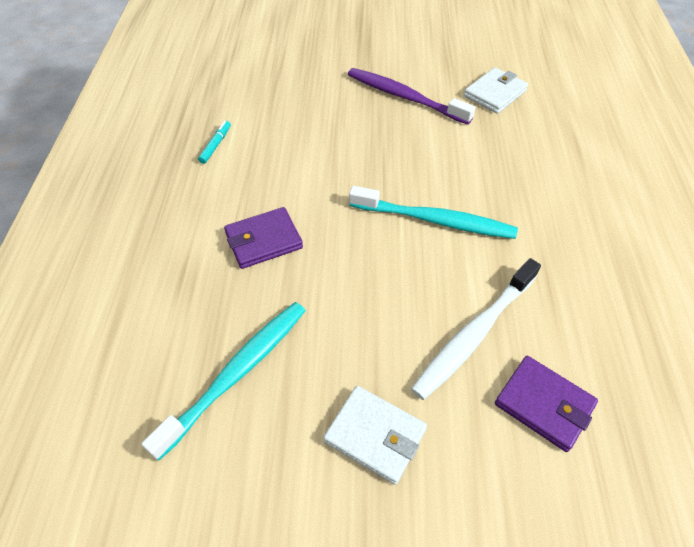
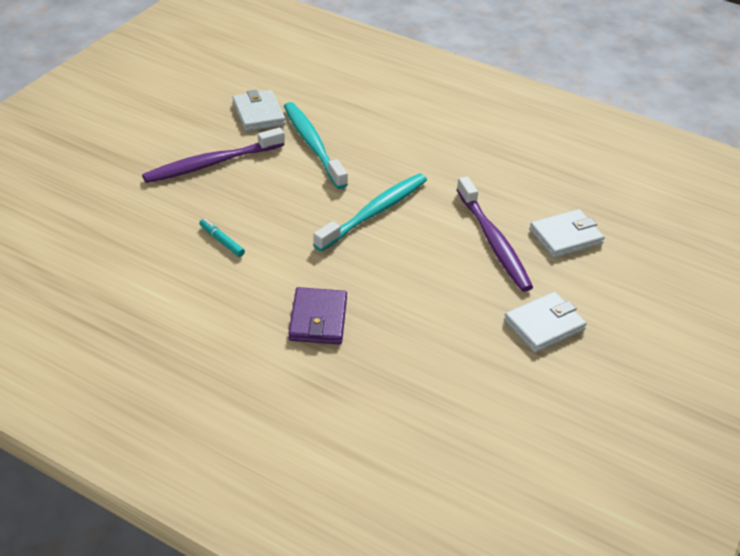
camera: 65 degrees left, 10 degrees down
(216, 145) = (159, 310): turquoise marker -> turquoise marker (222, 241)
(237, 373) = (448, 382): turquoise toothbrush -> turquoise toothbrush (313, 144)
(474, 334) = (493, 241): white toothbrush -> purple toothbrush
(544, 404) = (565, 236): purple wallet -> white wallet

